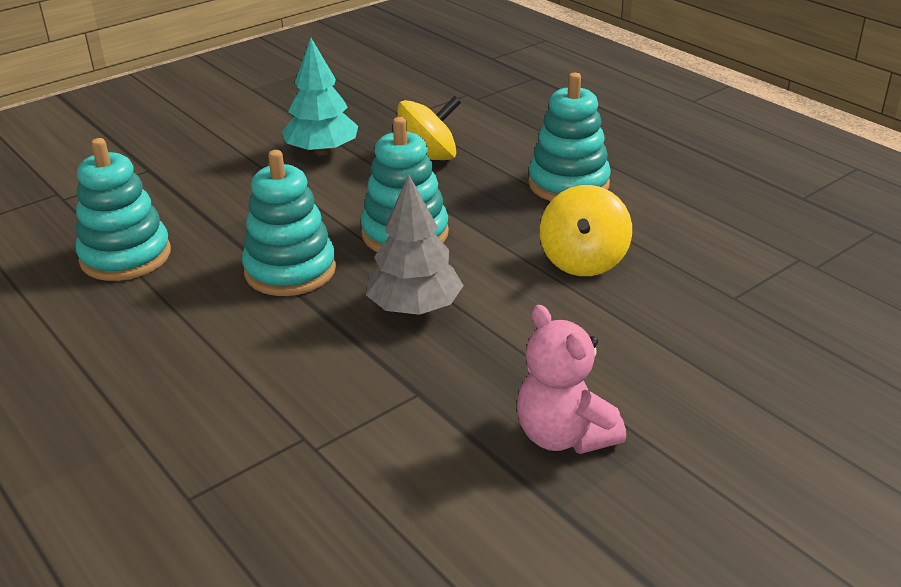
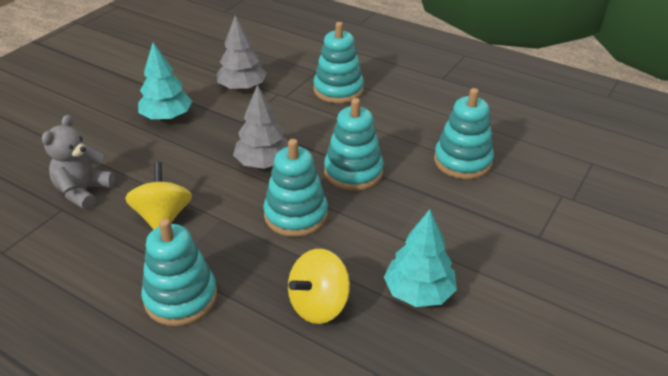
camera: 160 degrees right, 5 degrees up
(185, 430) = (338, 90): none -> turquoise stacking toy
(382, 483) = (242, 88): none -> grey tree
(564, 436) = (167, 117): pink teddy bear -> turquoise tree
(706, 316) = (83, 192): none -> grey teddy bear

